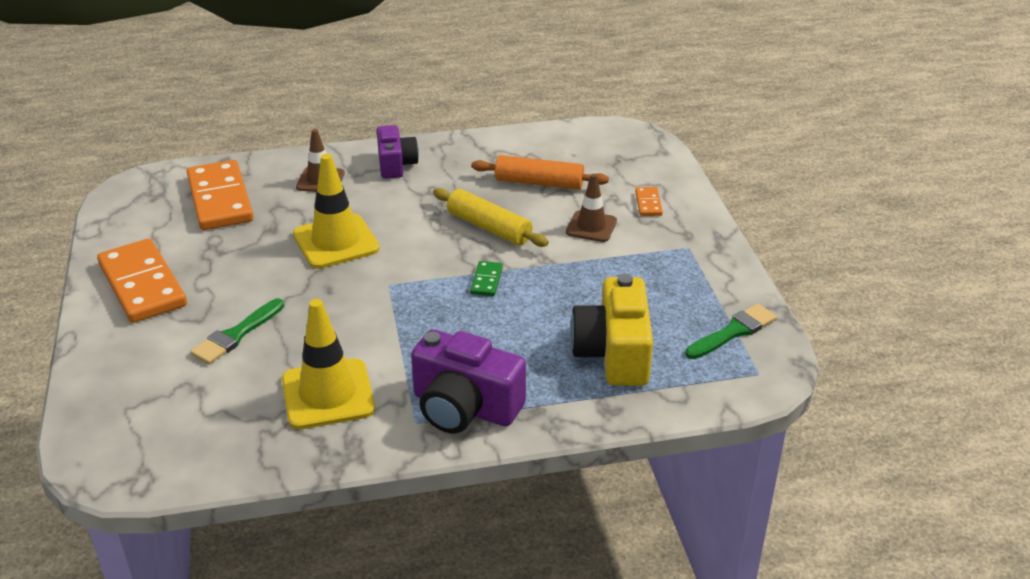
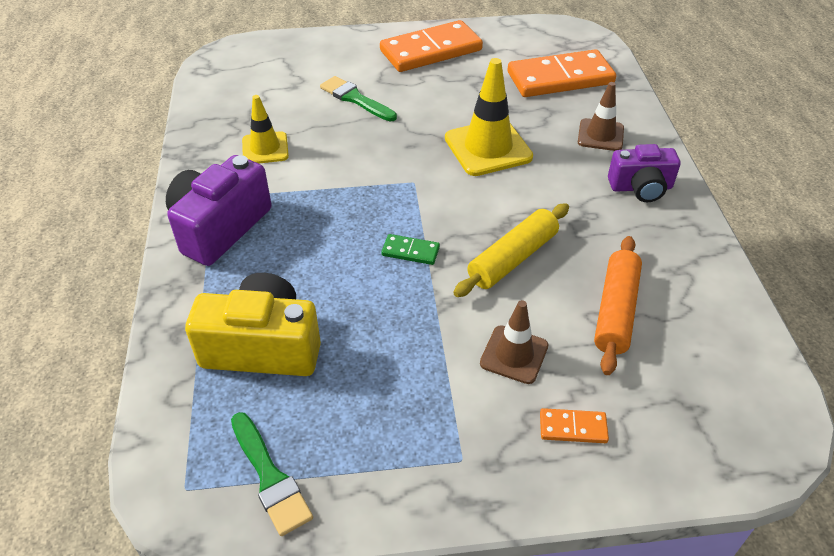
camera: 95 degrees right, 10 degrees up
(328, 394) = (265, 148): yellow traffic cone -> yellow traffic cone, size x0.62

